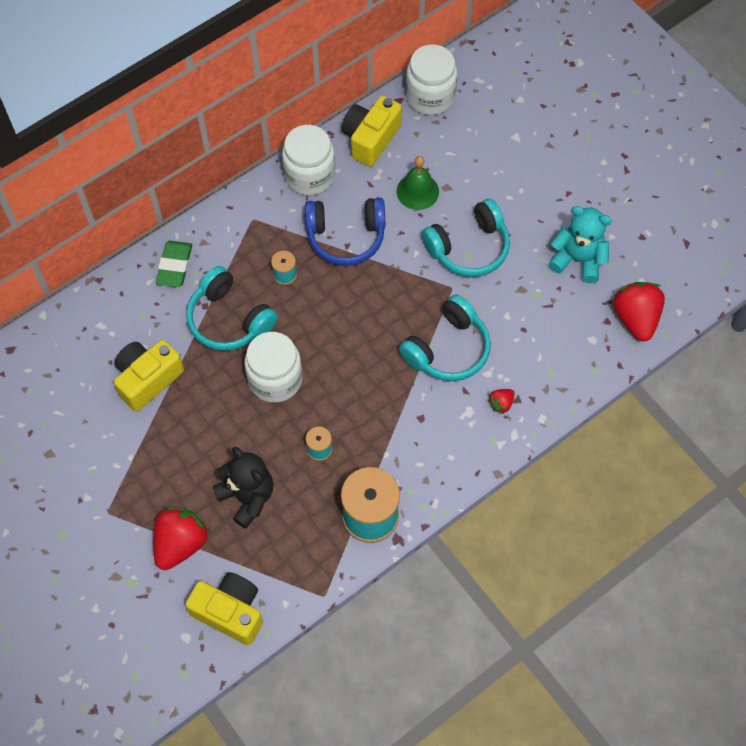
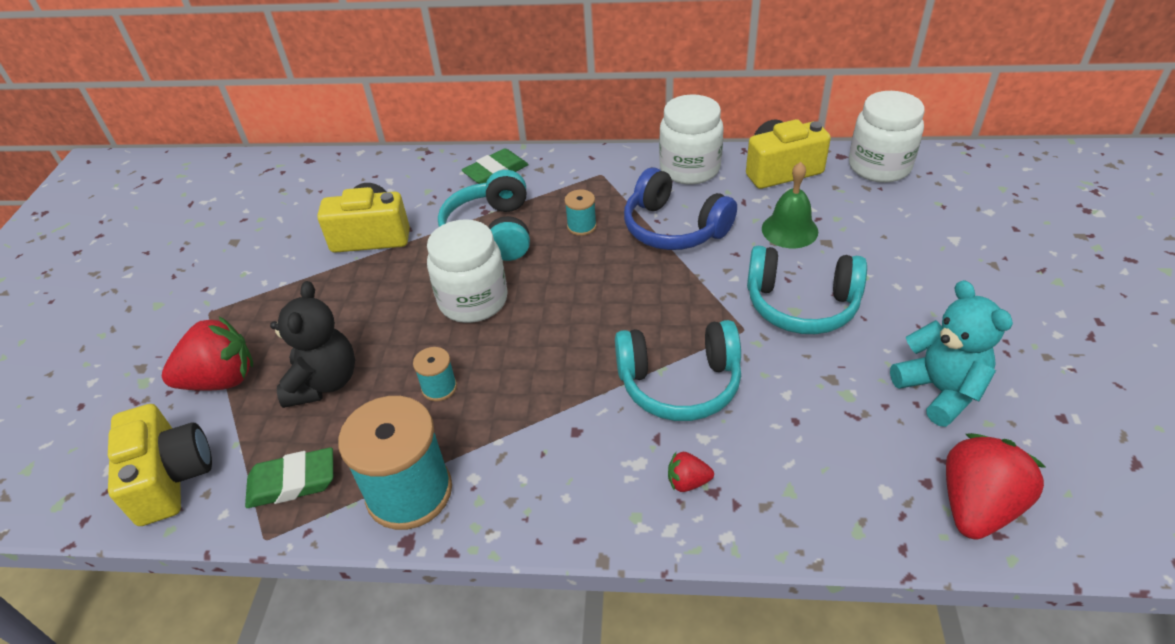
camera: 45 degrees right, 20 degrees down
(302, 560) = (292, 482): none -> green eraser

